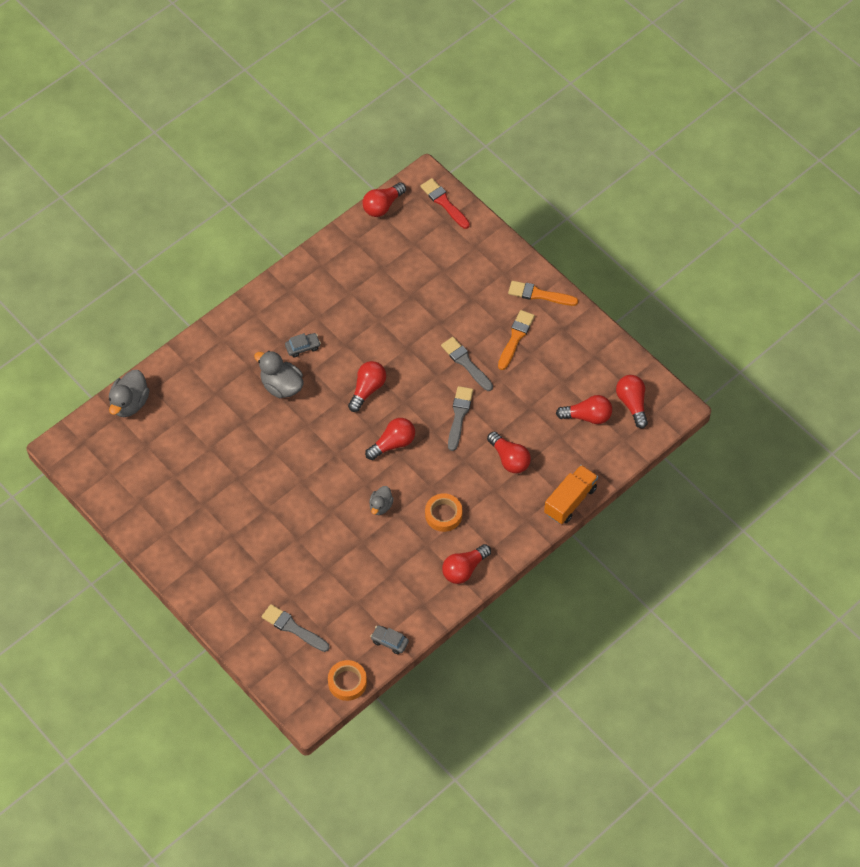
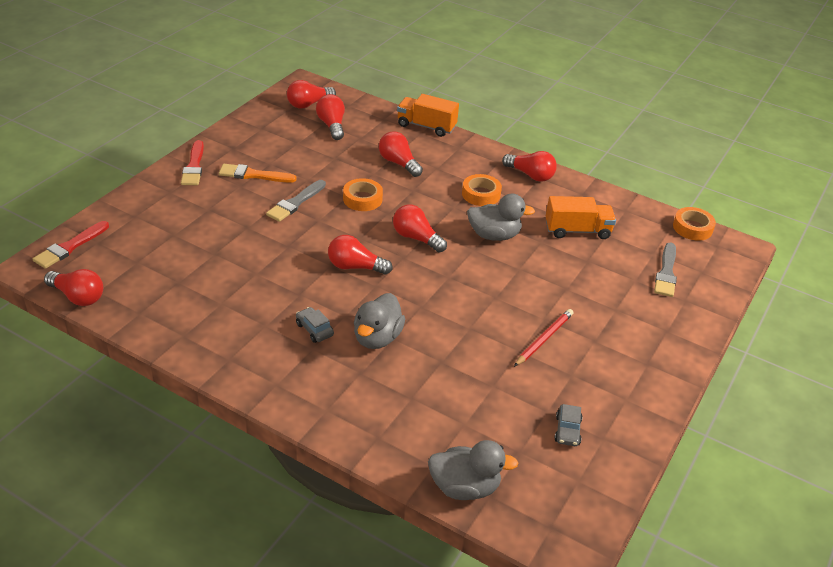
camera: 110 degrees left, 20 degrees down
(244, 499) = (544, 339): none -> red pencil
(370, 578) = (577, 230): none -> orange truck
(381, 506) = (494, 235): grey duck -> grey duck, size x1.67
(389, 641) = (633, 208): grey car -> grey car (567, 430)
(459, 415) = (362, 199): grey brush -> orange tape
(509, 459) = (398, 163): red light bulb -> red light bulb turned 75 degrees counterclockwise
(539, 294) = (194, 166): orange brush -> red brush

